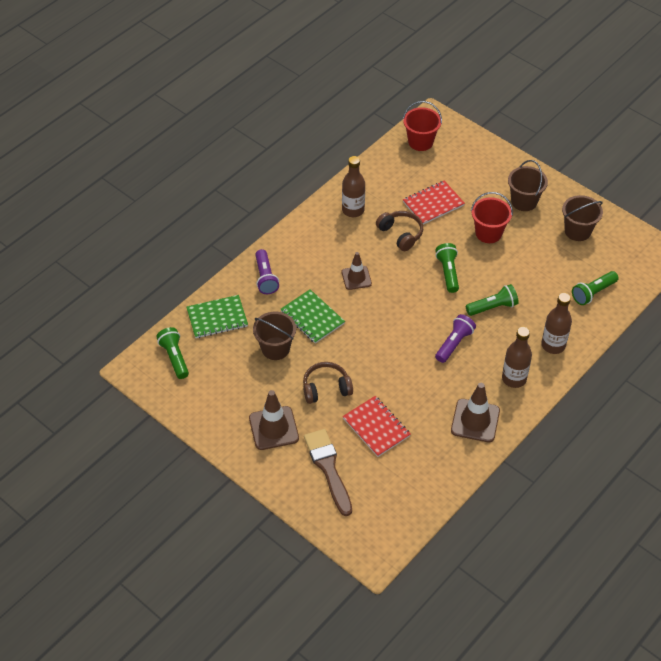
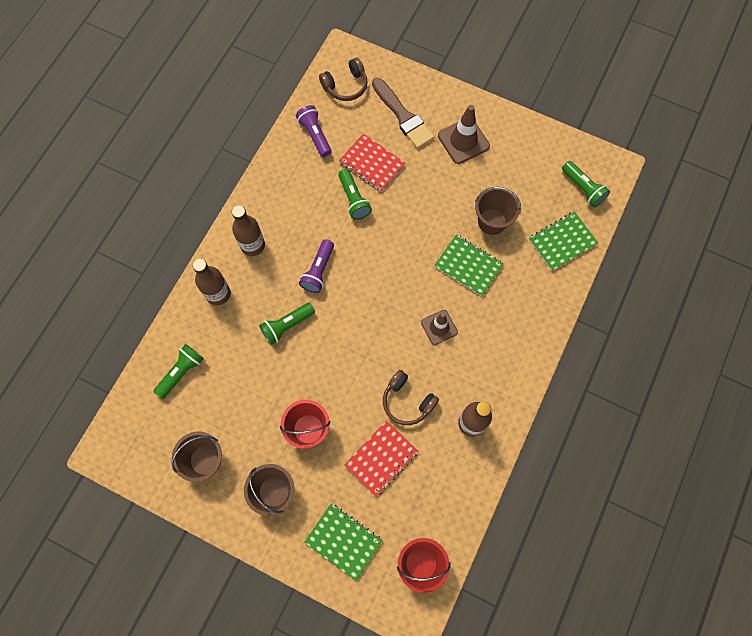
camera: 165 degrees right, 20 degrees up
(265, 278) = (533, 303): purple flashlight -> purple flashlight (315, 135)
(326, 388) = (429, 191): brown headphones -> brown headphones (345, 86)
(448, 272) = (343, 359): green flashlight -> green flashlight (353, 199)
(475, 164) = (343, 541): none -> green notebook
(475, 421) = (282, 192): brown traffic cone -> none

